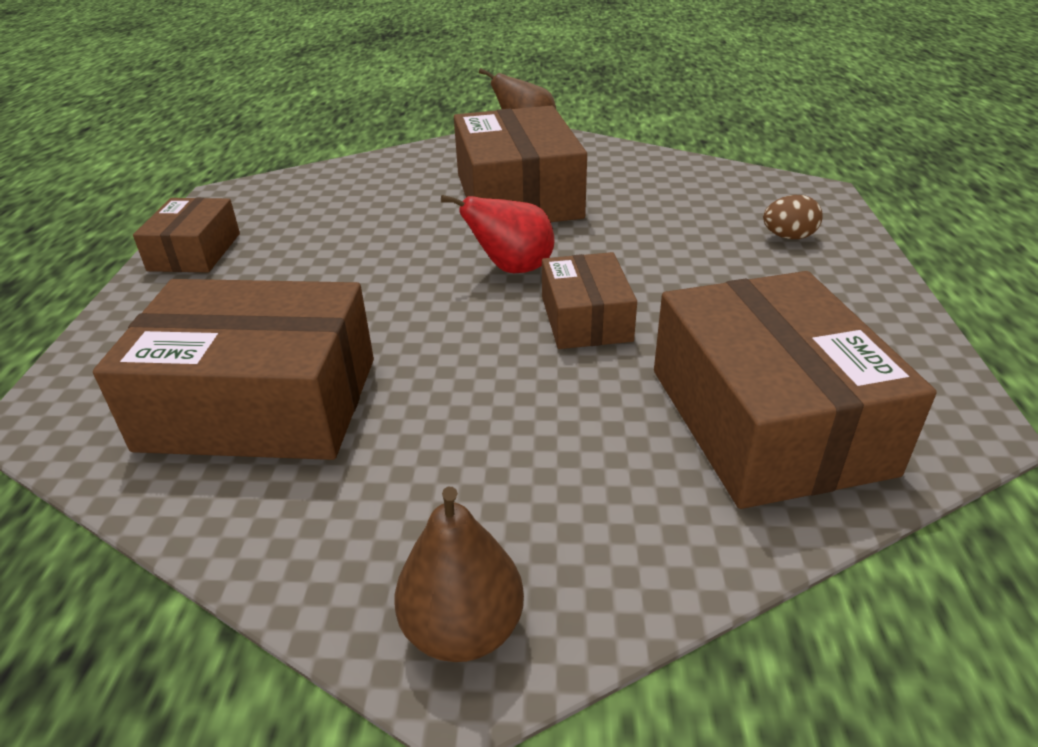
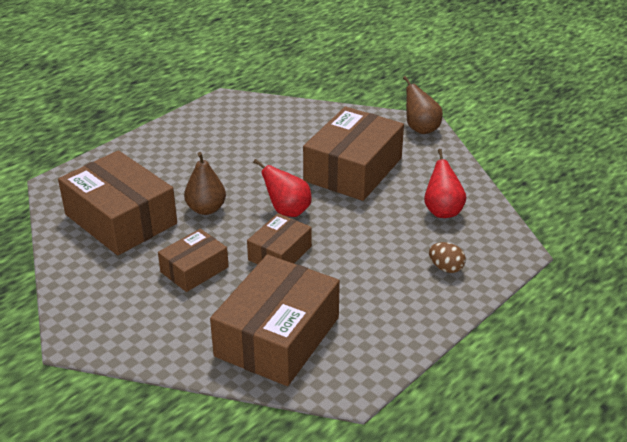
camera: 40 degrees right, 0 degrees up
(195, 252) = (177, 130): brown box -> brown box (194, 269)
(463, 629) = (87, 331): brown pear -> brown pear (206, 209)
(682, 191) = (442, 211): none -> red pear

